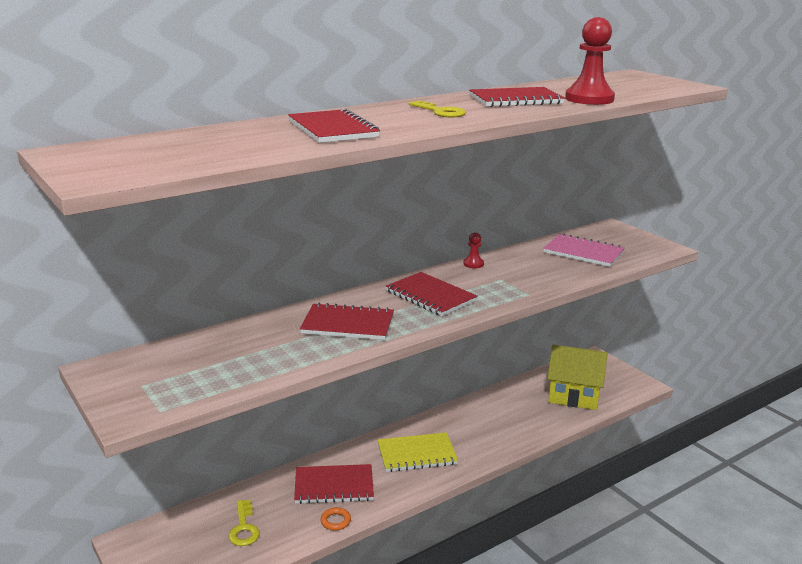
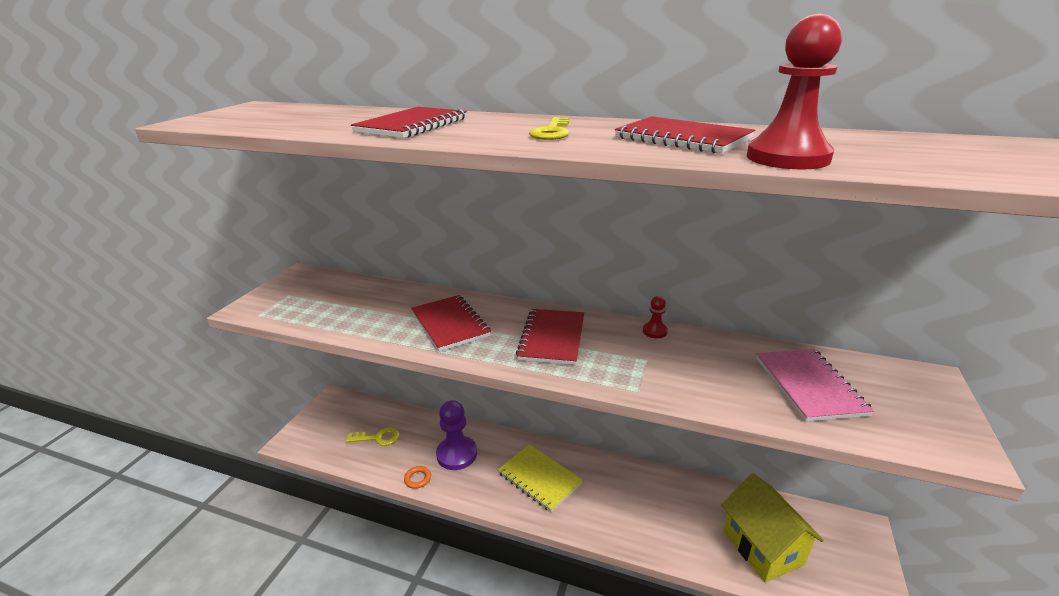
camera: 55 degrees right, 5 degrees up
(244, 528) = (378, 438): yellow key -> yellow key turned 135 degrees counterclockwise
(334, 486) = (457, 454): red notebook -> purple pawn

